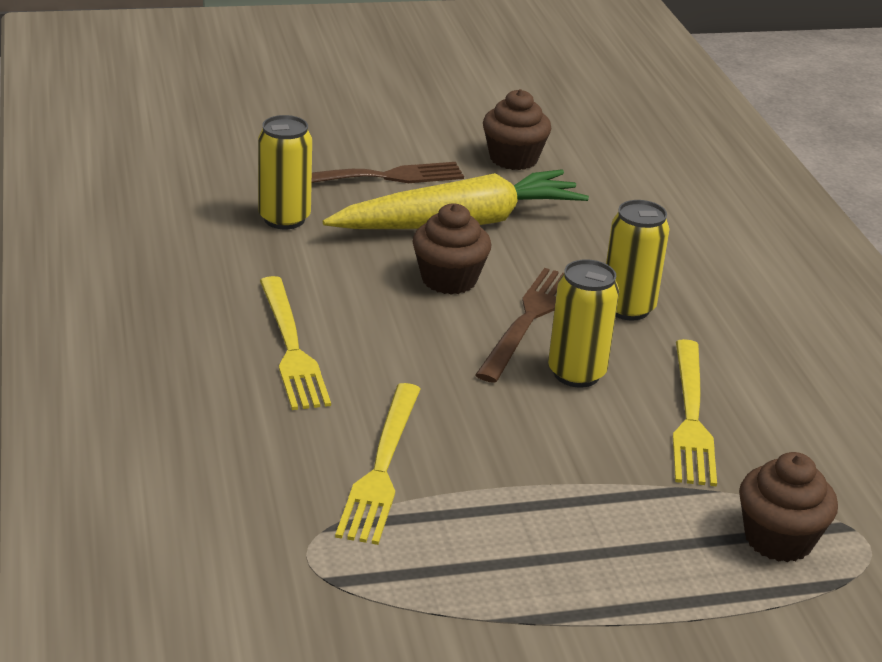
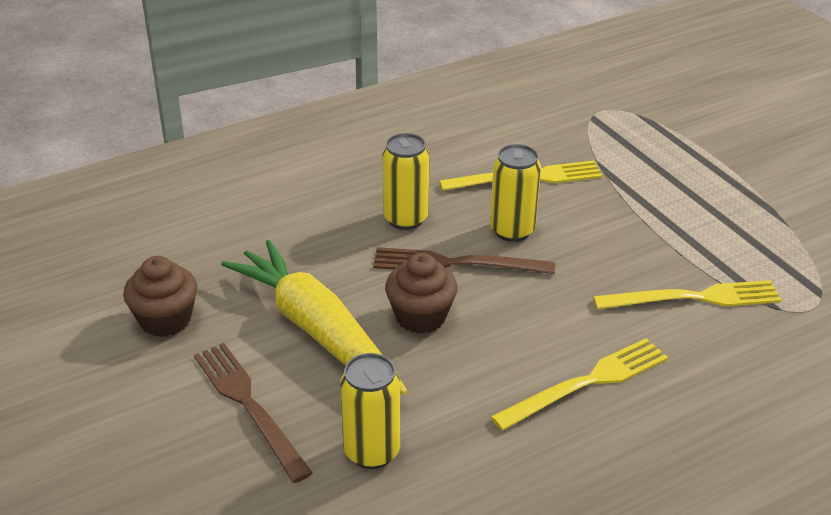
camera: 105 degrees left, 5 degrees up
(778, 539) = (624, 138): brown cupcake -> none

